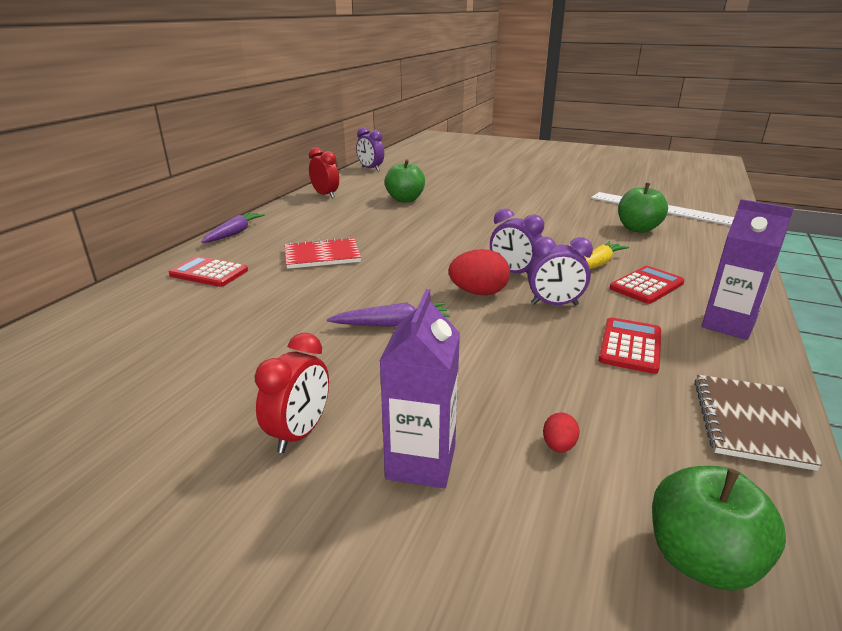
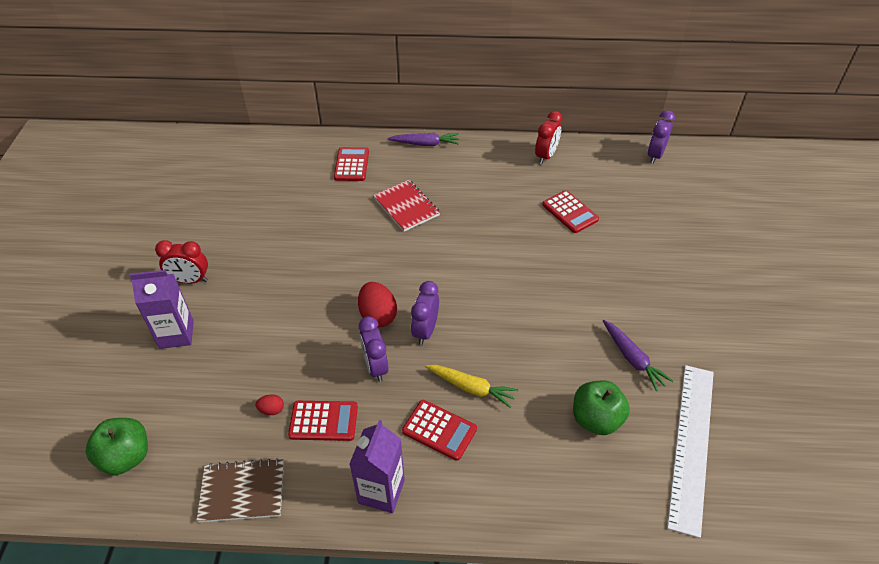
camera: 70 degrees right, 20 degrees up
(392, 324) = (312, 281): purple carrot -> purple carrot (633, 359)
(405, 199) = (570, 212): green apple -> red calculator
(558, 446) = (199, 391): red egg -> red egg (272, 410)

